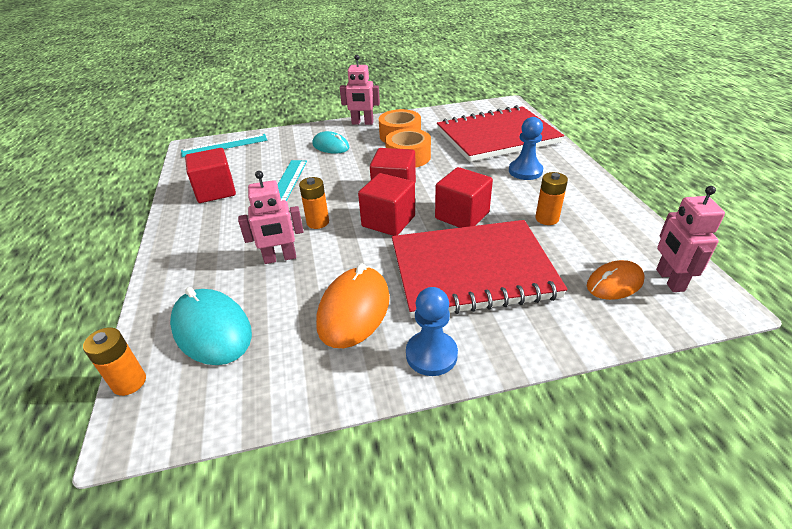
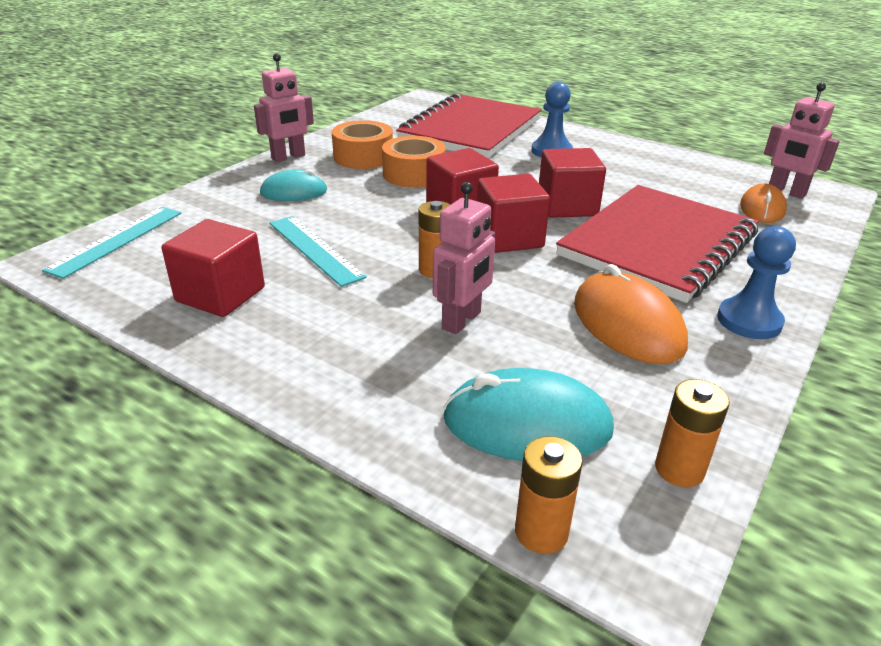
camera: 45 degrees left, 5 degrees down
(547, 218) = (637, 182): orange battery -> orange battery (679, 469)

